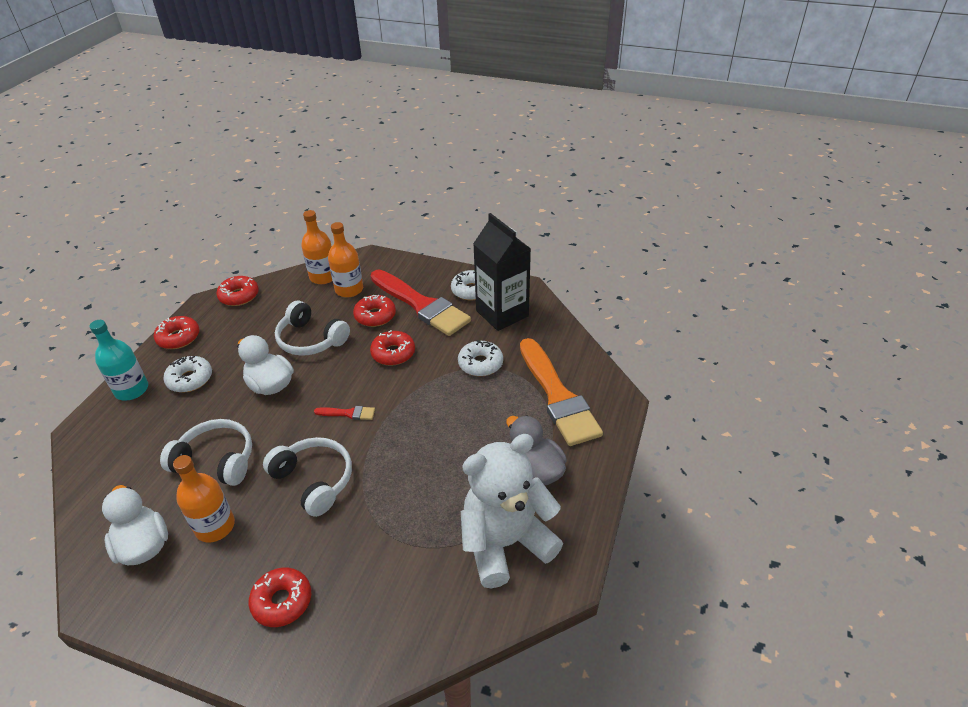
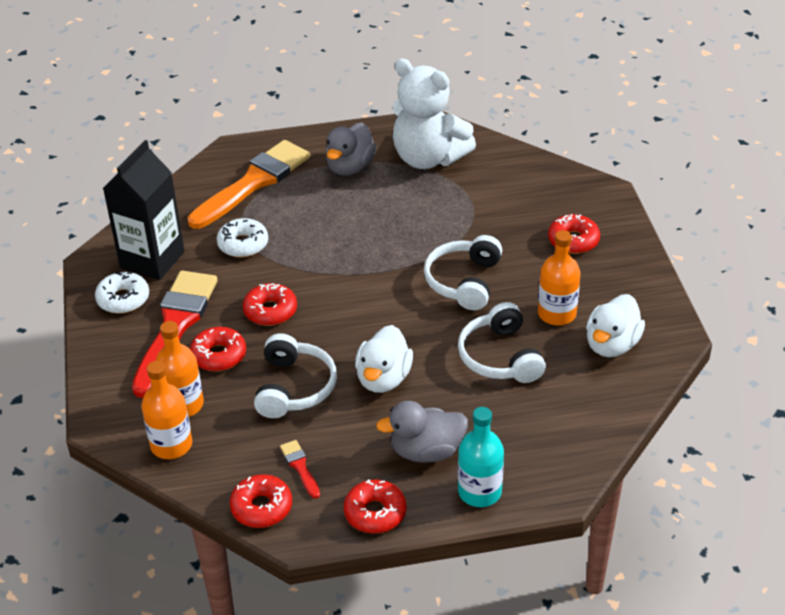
camera: 120 degrees left, 0 degrees up
(190, 379) = (426, 451): white donut -> grey duck
(348, 413) = (375, 301): red brush -> red brush (300, 467)

